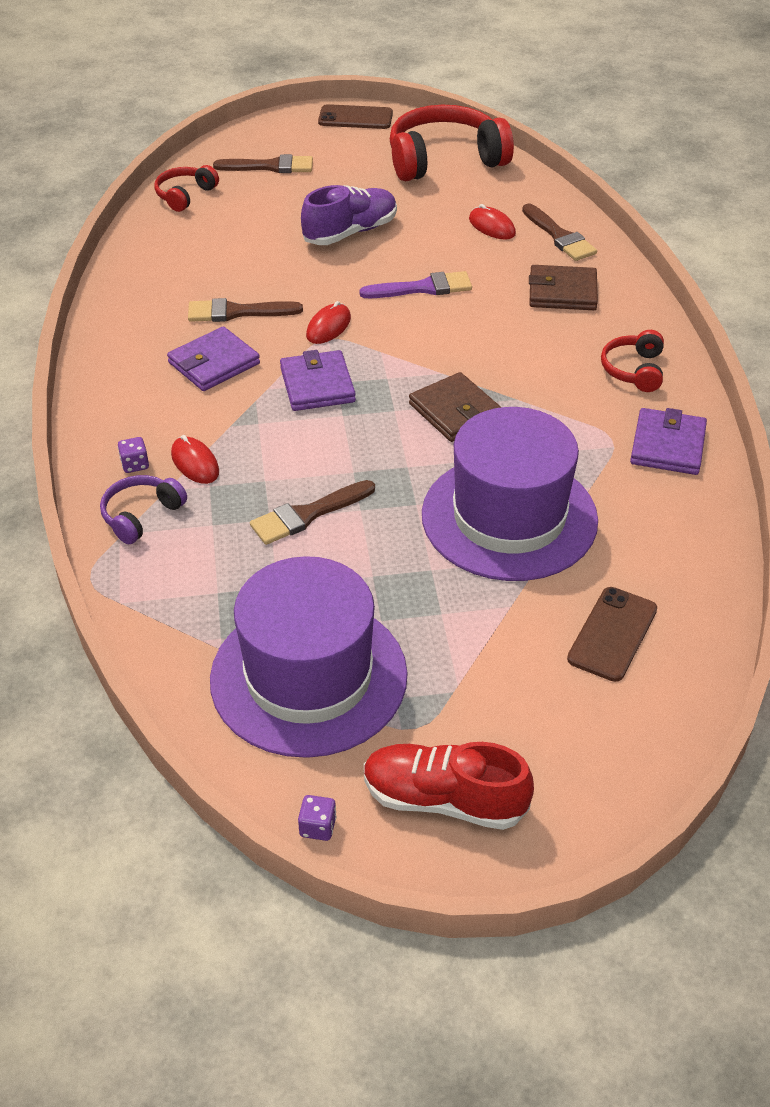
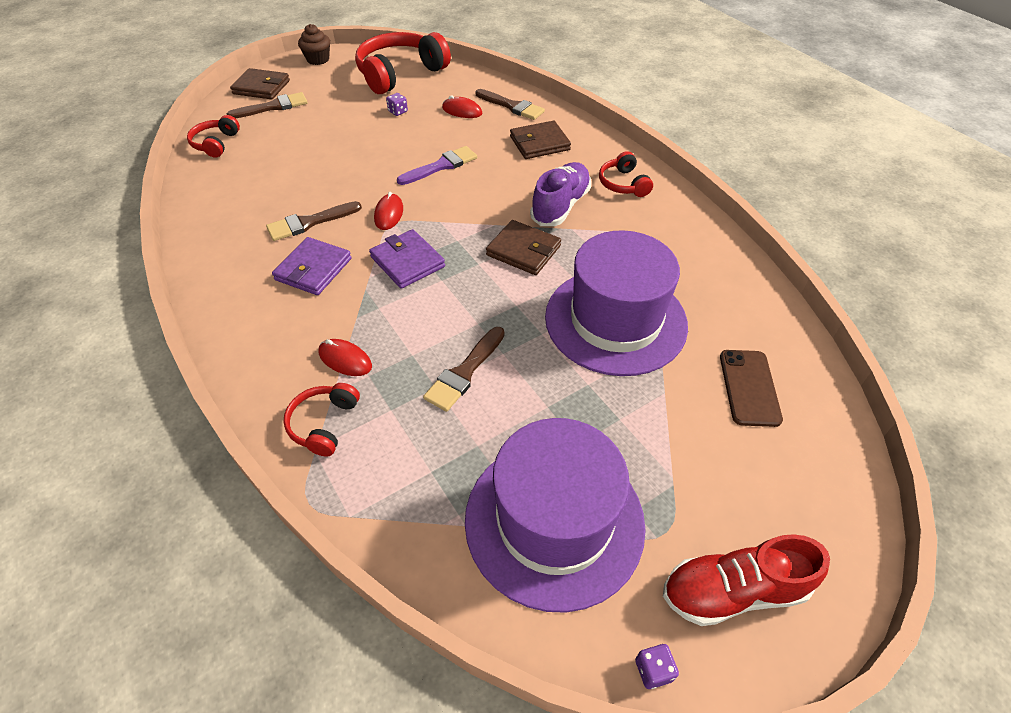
camera: 25 degrees left, 5 degrees up
(135, 464) = (293, 379): purple dice -> purple dice (398, 111)
(141, 515) = (324, 424): purple headphones -> red headphones
(270, 139) = (261, 87): none -> brown wallet
(350, 232) = (363, 139): purple shoe -> purple shoe (560, 206)
(355, 118) = (318, 59): brown phone -> brown cupcake
(667, 445) = (682, 230): purple wallet -> none

